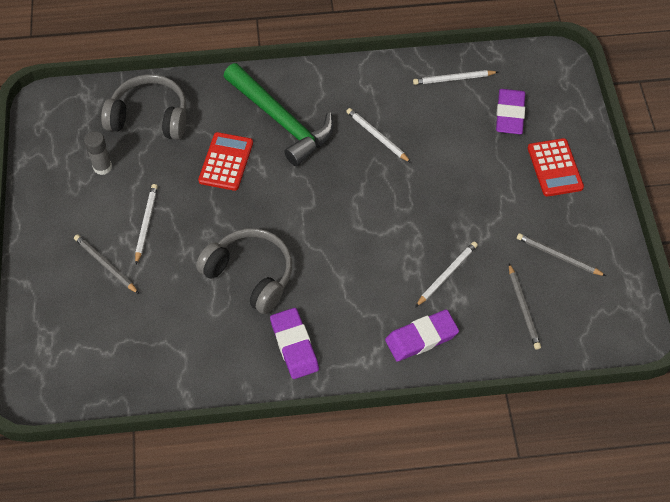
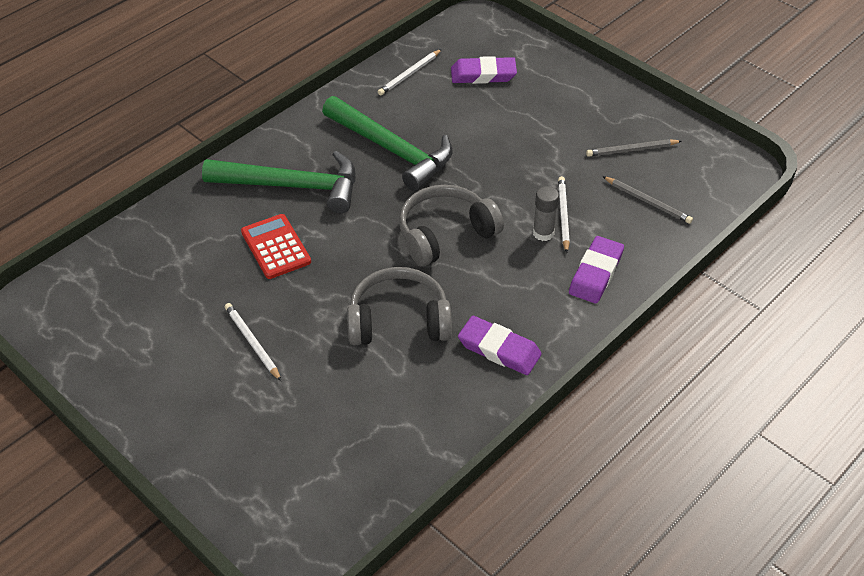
camera: 40 degrees left, 10 degrees down
(102, 167) = (154, 323): grey glue stick -> grey glue stick (543, 233)
(105, 265) = (249, 402): grey pencil -> none
(150, 117) = (158, 255): grey headphones -> grey headphones (445, 234)
(377, 136) = (392, 150): white pencil -> green hammer
(510, 114) = (483, 74): purple eraser -> purple eraser turned 60 degrees counterclockwise
(555, 168) = (559, 92): red calculator -> none

